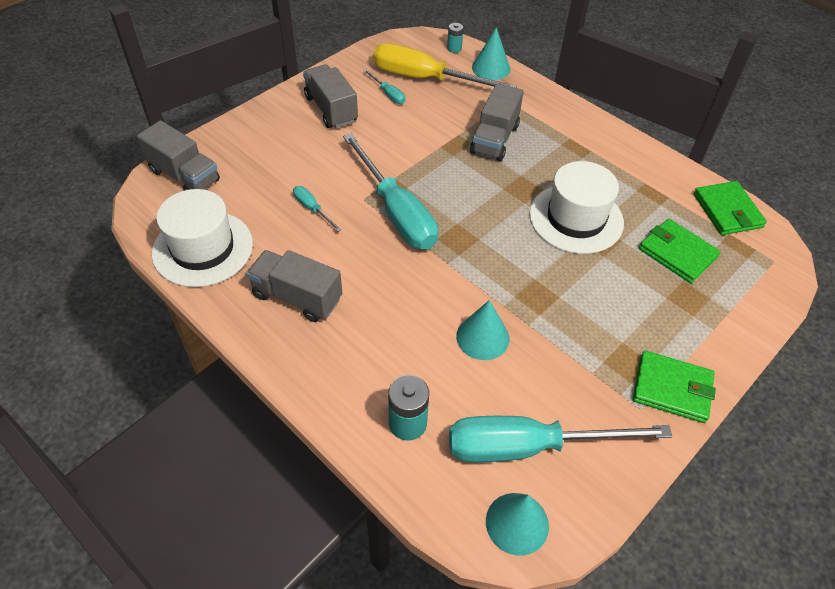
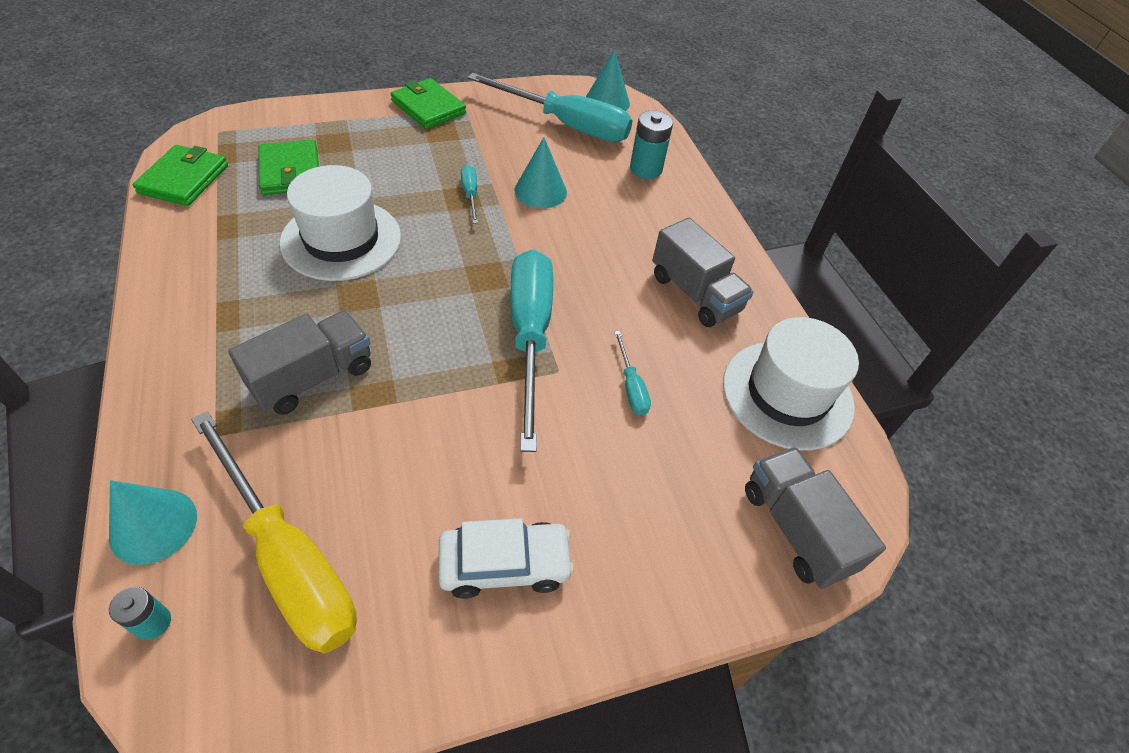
camera: 155 degrees left, 0 degrees up
(331, 109) = (505, 564): grey truck -> white car
(388, 94) = (384, 553): turquoise screwdriver -> turquoise screwdriver (470, 195)

